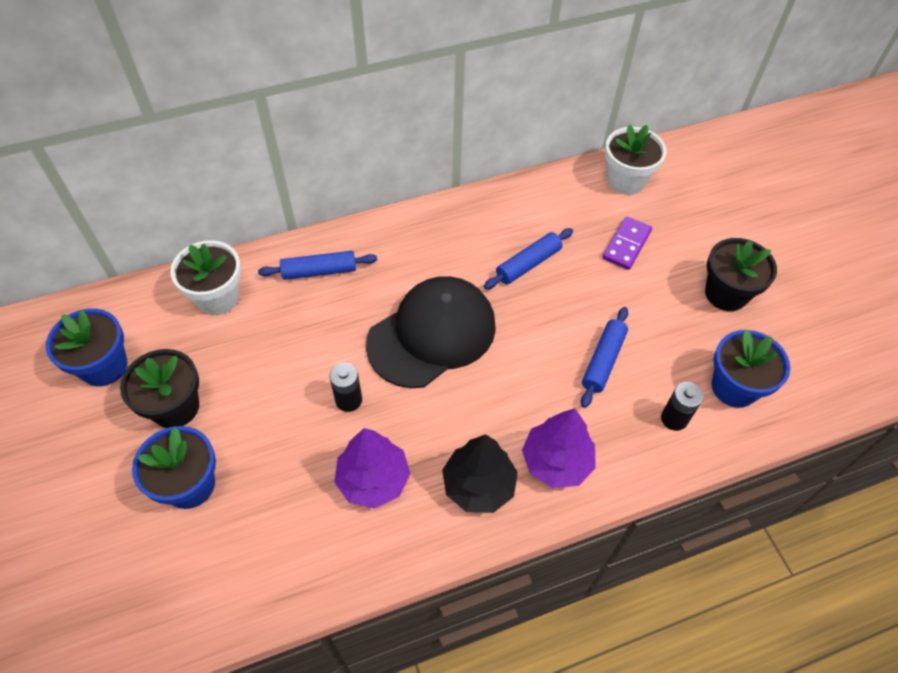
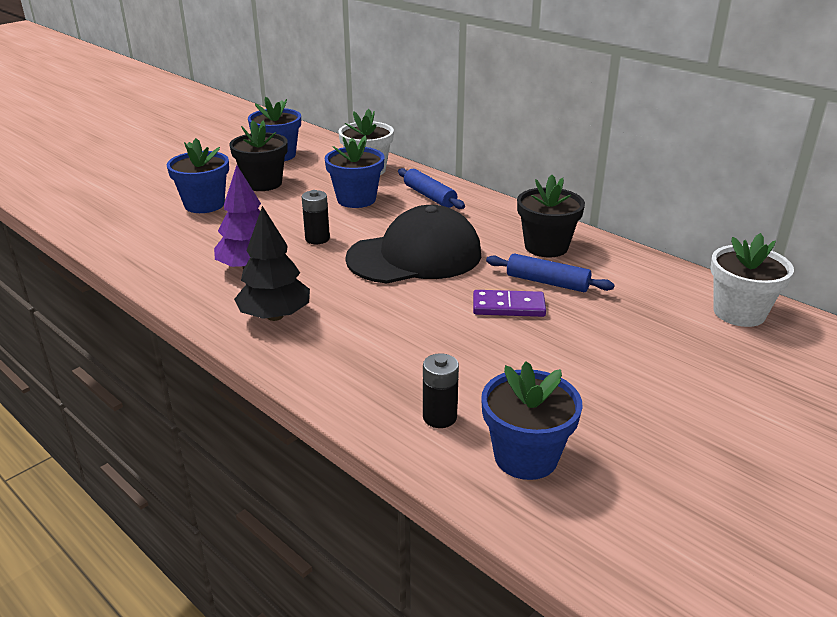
camera: 65 degrees right, 25 degrees down
(282, 334) = (356, 199): none -> blue flower pot
(432, 334) = (415, 256): black cap -> black cap turned 45 degrees counterclockwise
(556, 461) = (328, 351): purple tree -> none
(603, 361) = (473, 352): blue rolling pin -> none
(627, 245) = (646, 333): purple domino -> purple domino (508, 307)
(726, 294) = (663, 422): black flower pot -> black flower pot (546, 247)

